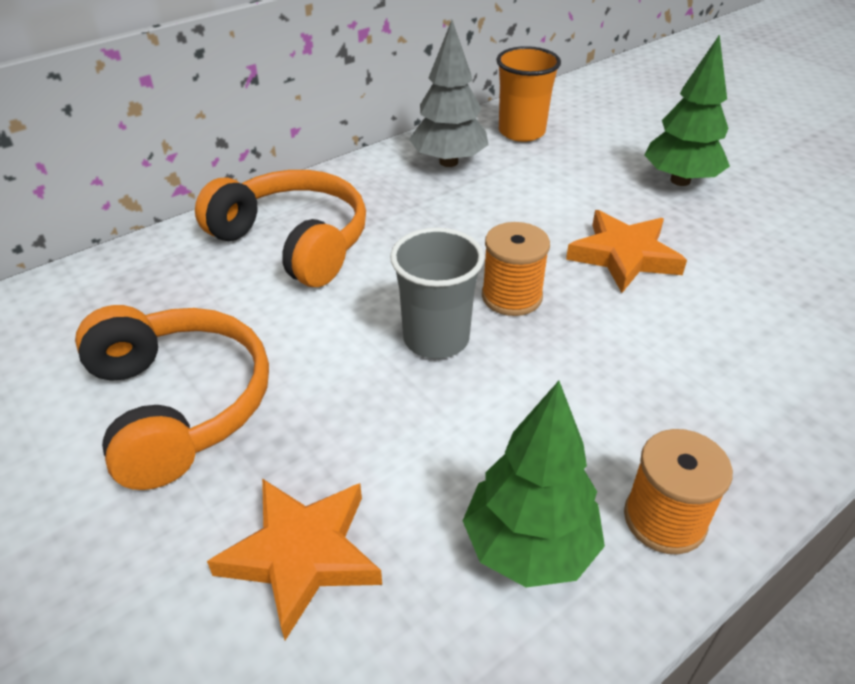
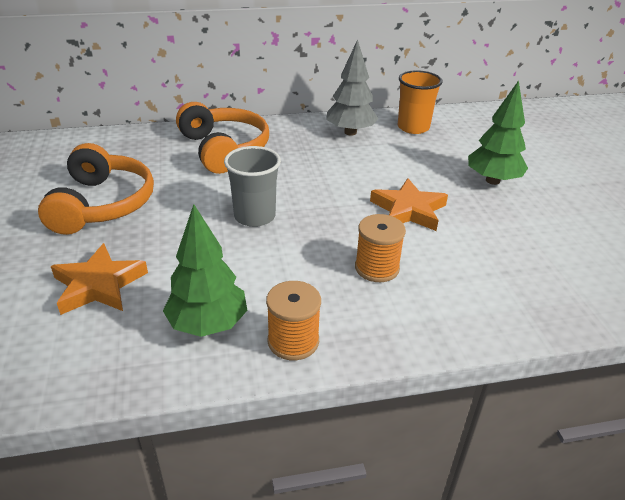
camera: 25 degrees right, 5 degrees down
(511, 296) = (317, 210): orange spool -> orange spool (377, 268)

